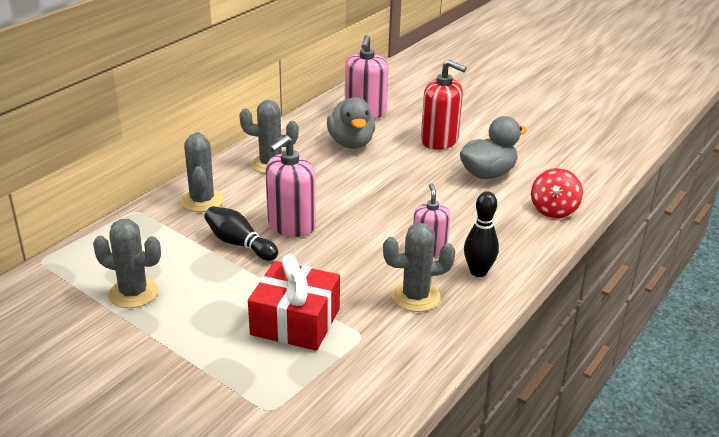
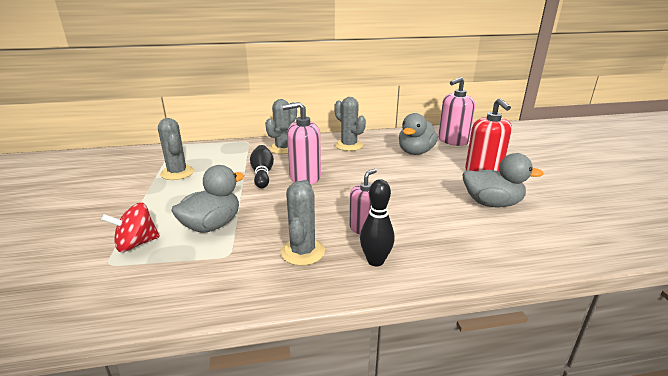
camera: 45 degrees right, 5 degrees down
(295, 322) = (212, 225): red gift -> grey duck
(415, 297) = (302, 252): grey cactus -> grey cactus turned 60 degrees clockwise
(553, 210) = (517, 251): red spinning top -> red spinning top (136, 244)

